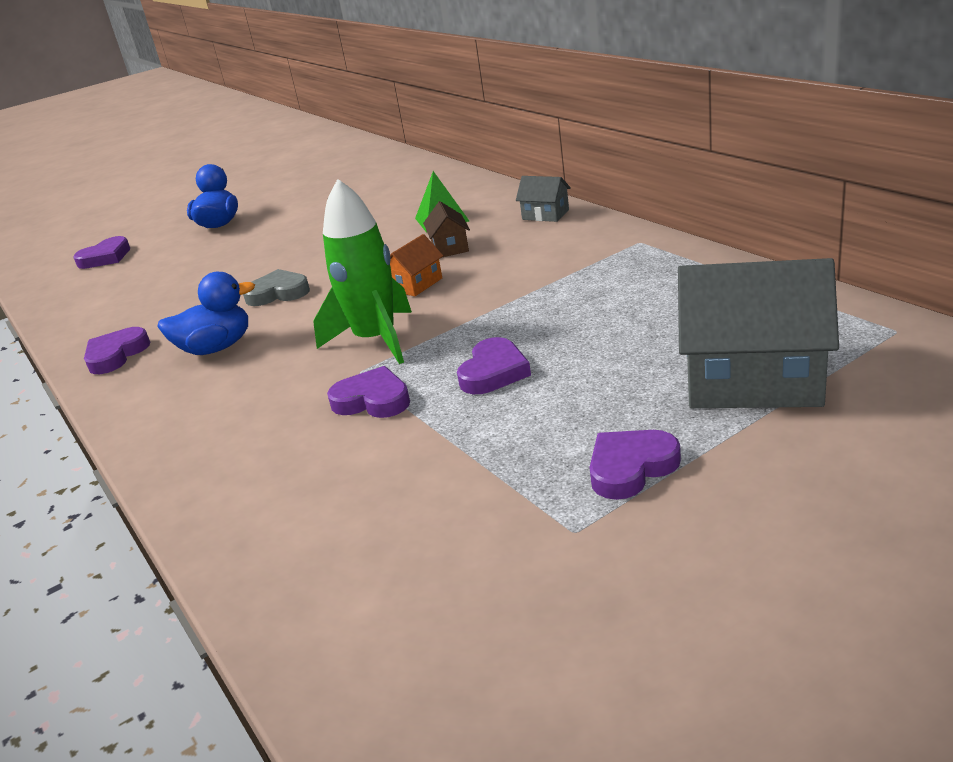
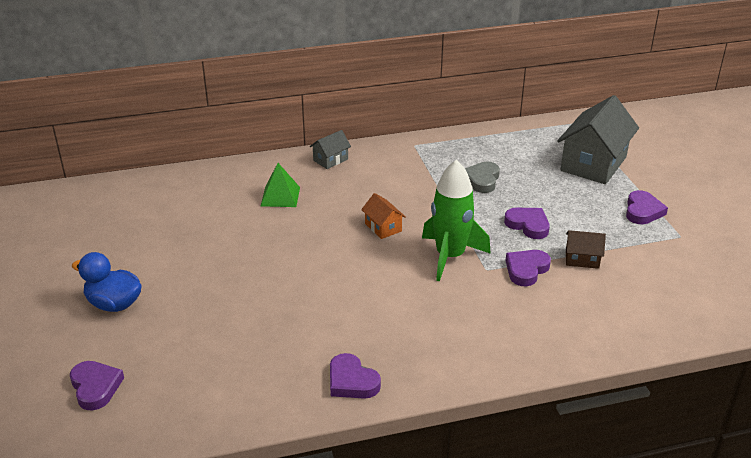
camera: 75 degrees left, 5 degrees up
(216, 348) = (393, 326): blue duck -> none
(278, 293) = (326, 287): grey heart -> grey heart (482, 180)
(450, 247) = (337, 203): brown house -> brown house (582, 259)
(631, 468) = (643, 211): purple heart -> purple heart turned 150 degrees counterclockwise

